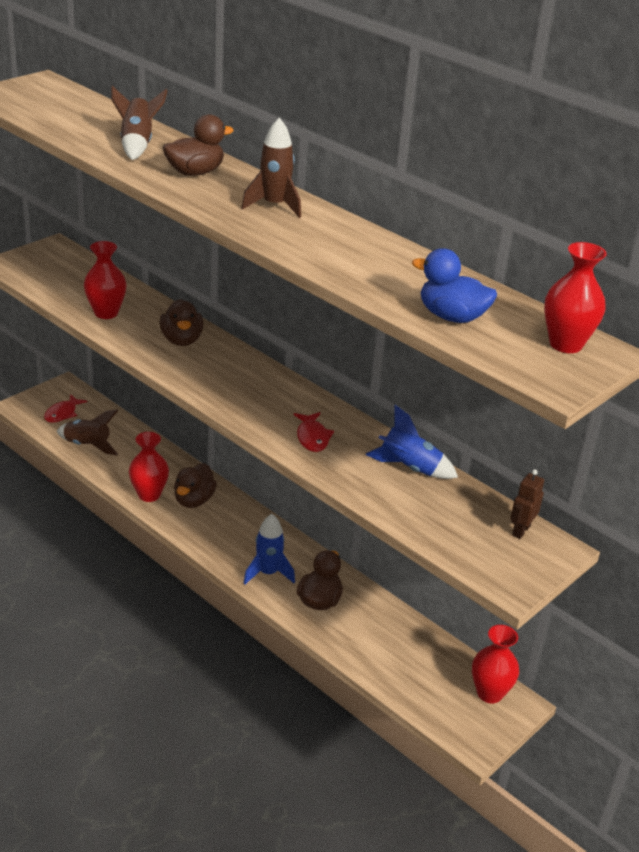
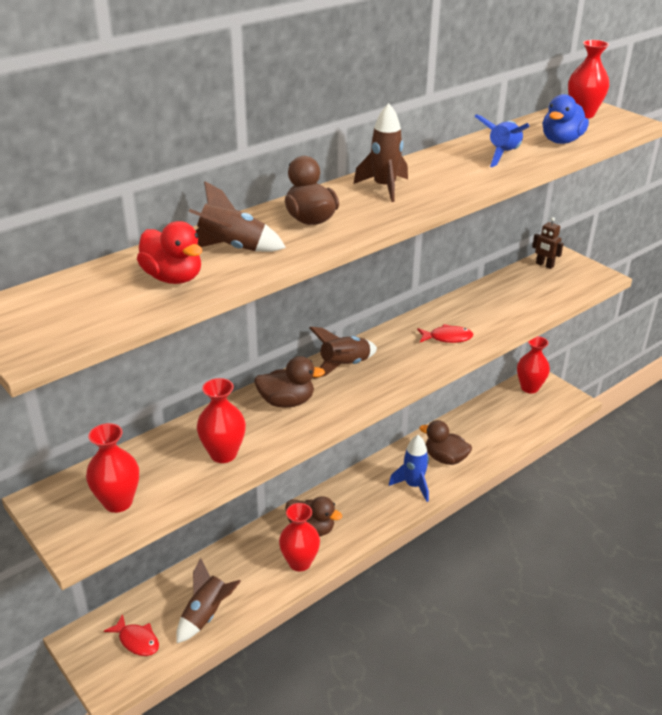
camera: 80 degrees left, 0 degrees up
(50, 274) = (118, 502): none -> red vase
(86, 126) = (173, 278): none -> red duck
(245, 370) = (344, 366): none -> brown rocket
(409, 468) = (481, 298): blue rocket -> blue rocket (503, 155)

